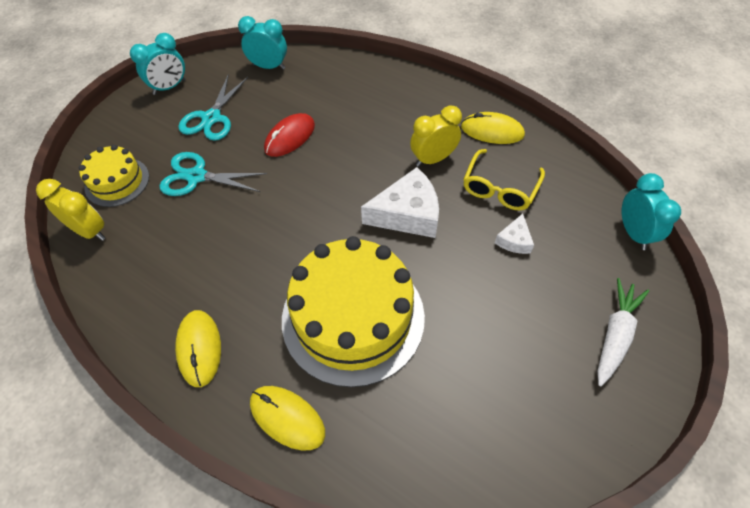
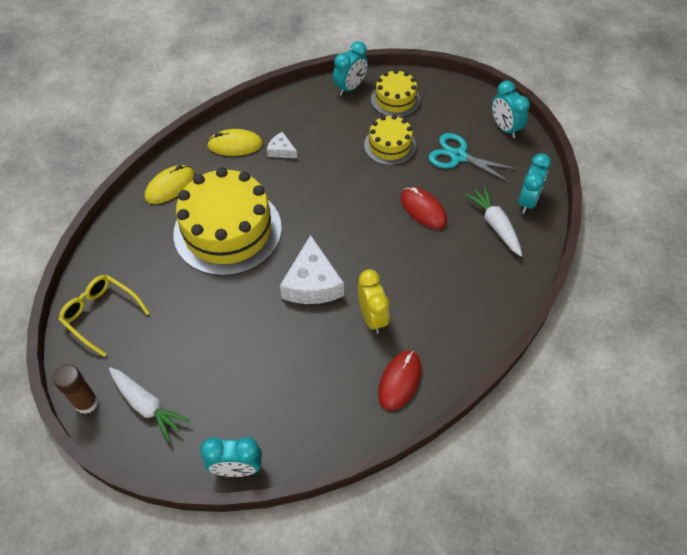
camera: 100 degrees right, 0 degrees up
(90, 231) = (350, 87): yellow clock -> turquoise clock
(196, 176) = (389, 145): turquoise scissors -> yellow cake
(301, 85) = (495, 225): none -> white carrot
(492, 131) = (399, 381): yellow mouse -> red mouse
(500, 188) = (323, 365): yellow glasses -> yellow glasses (101, 315)
(514, 240) = (260, 359): white cheese -> white cheese (281, 151)
(645, 405) = (86, 402): none -> brown glue stick

